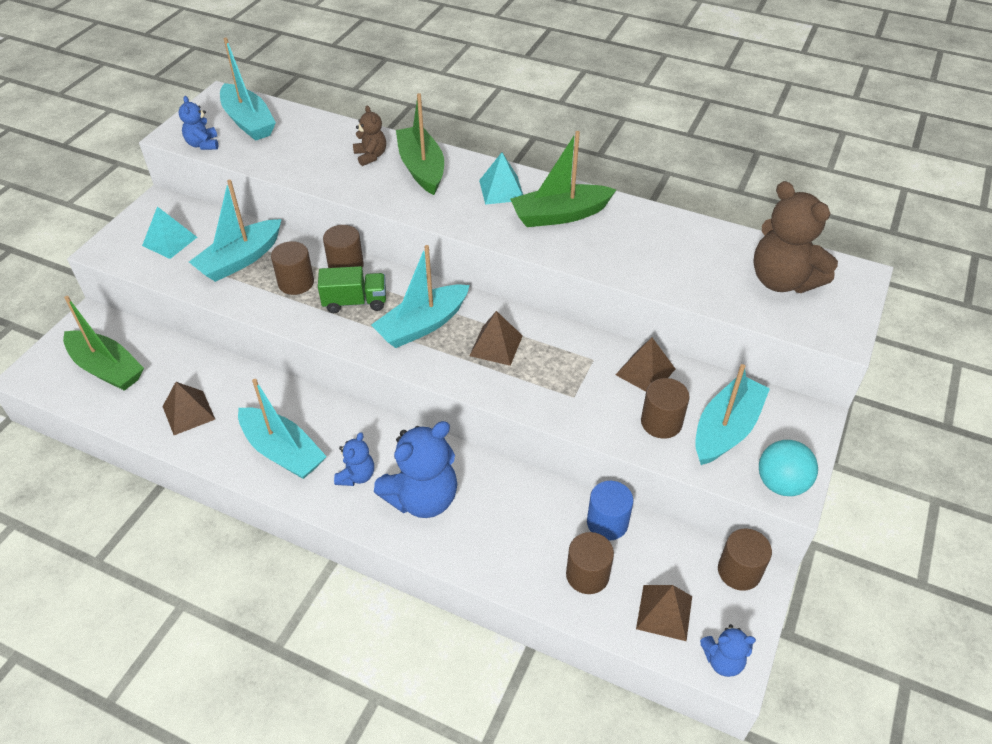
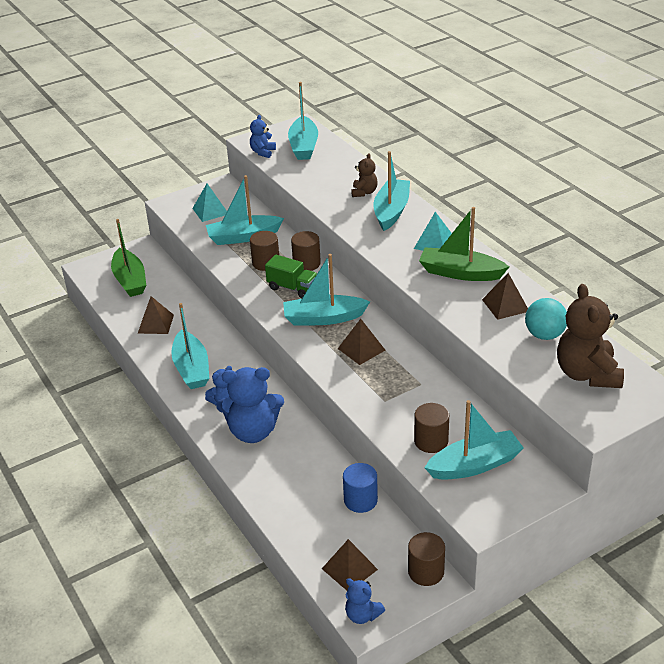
camera: 35 degrees right, 10 degrees down
(421, 168) = (391, 211): green boat -> turquoise boat
(587, 575) = (318, 523): brown cylinder -> none
(645, 371) = (451, 406): brown pyramid -> brown pyramid (505, 305)
(781, 483) = (480, 514): turquoise ball -> turquoise ball (544, 335)

